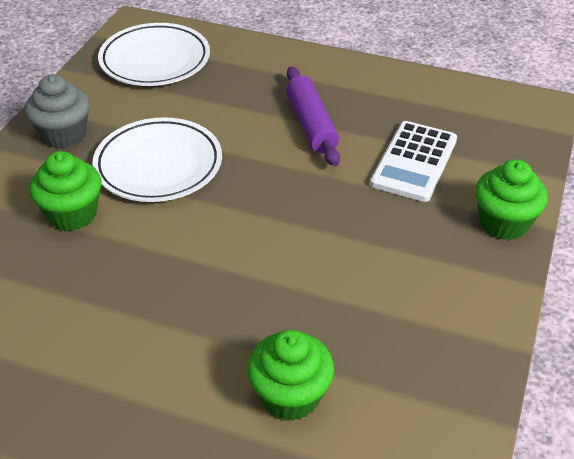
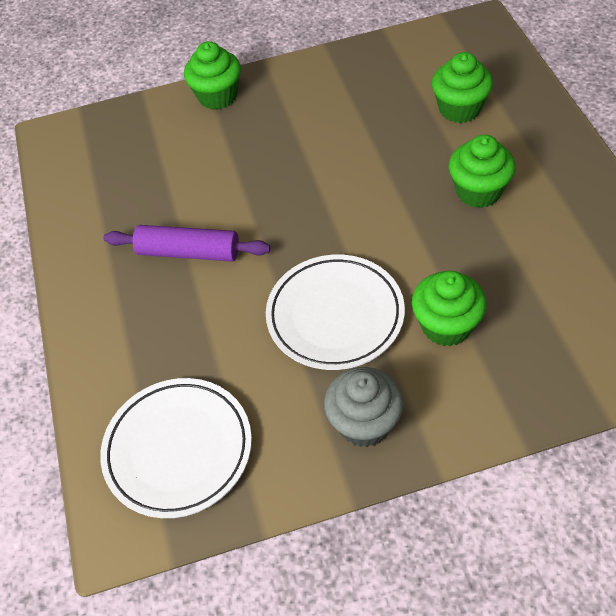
camera: 120 degrees left, 10 degrees up
(166, 326) = (478, 191): none -> green cupcake
(311, 124) = (188, 252): purple rolling pin -> purple rolling pin turned 60 degrees clockwise
(414, 162) = (186, 167): white calculator -> none

